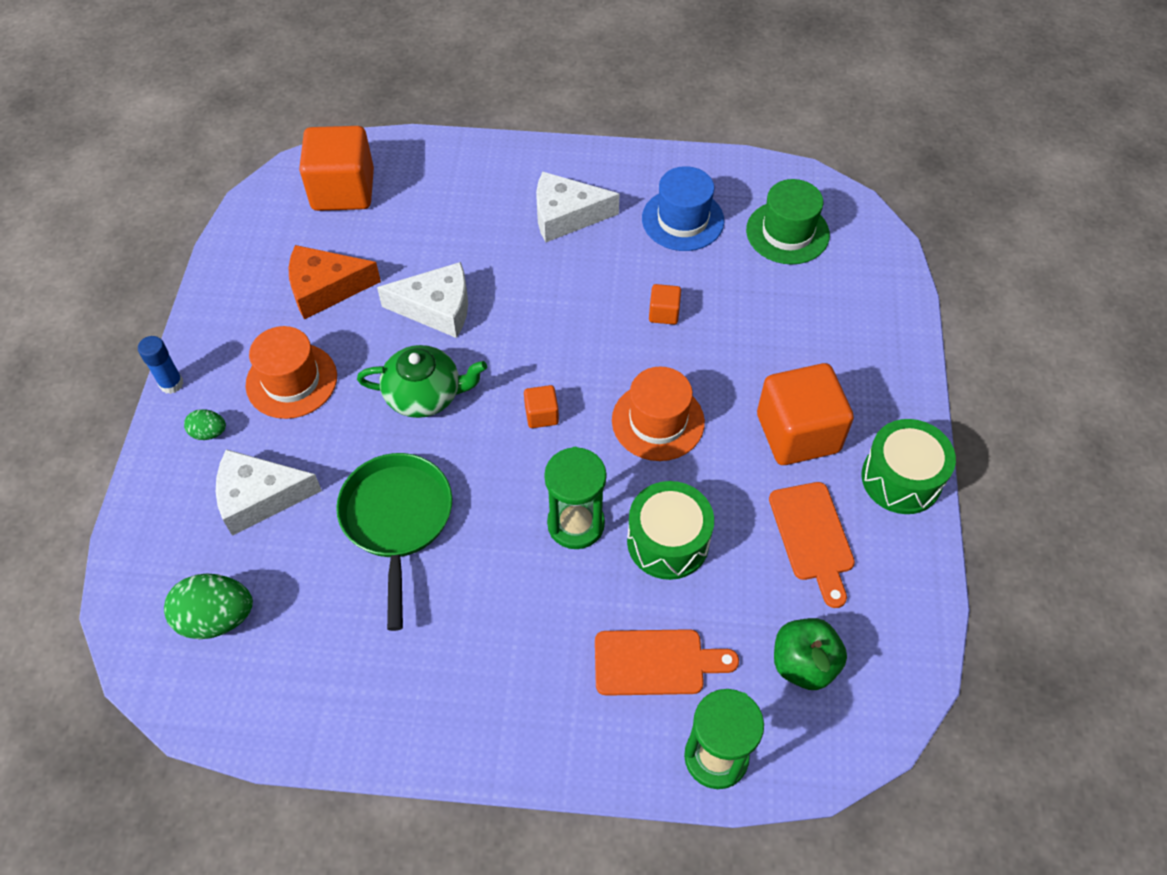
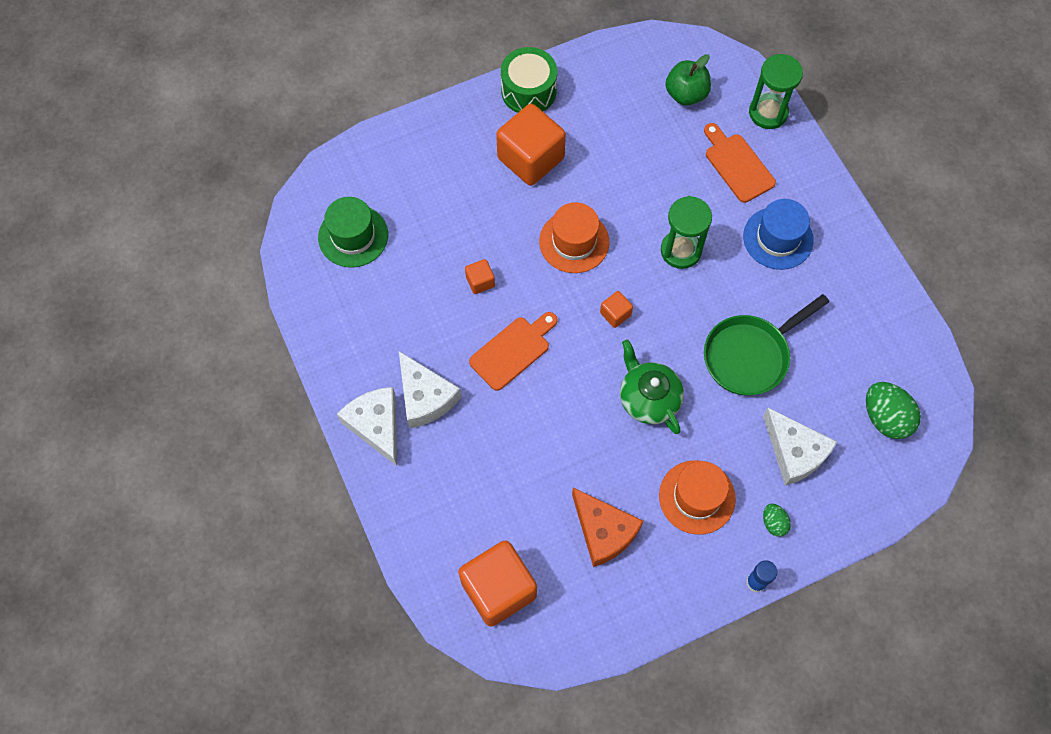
camera: 120 degrees left, 10 degrees up
(437, 308) = (571, 437): white cheese -> white cheese (376, 425)
(668, 541) = (657, 194): green drum -> none
(682, 220) = (381, 312): blue hat -> blue hat (778, 238)
(812, 537) = (601, 121): orange cutting board -> orange cutting board (513, 351)

